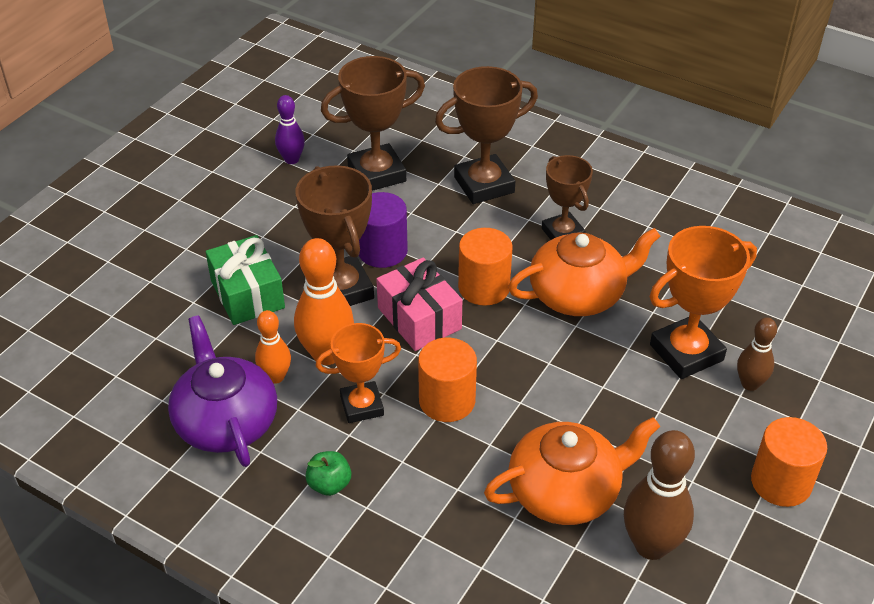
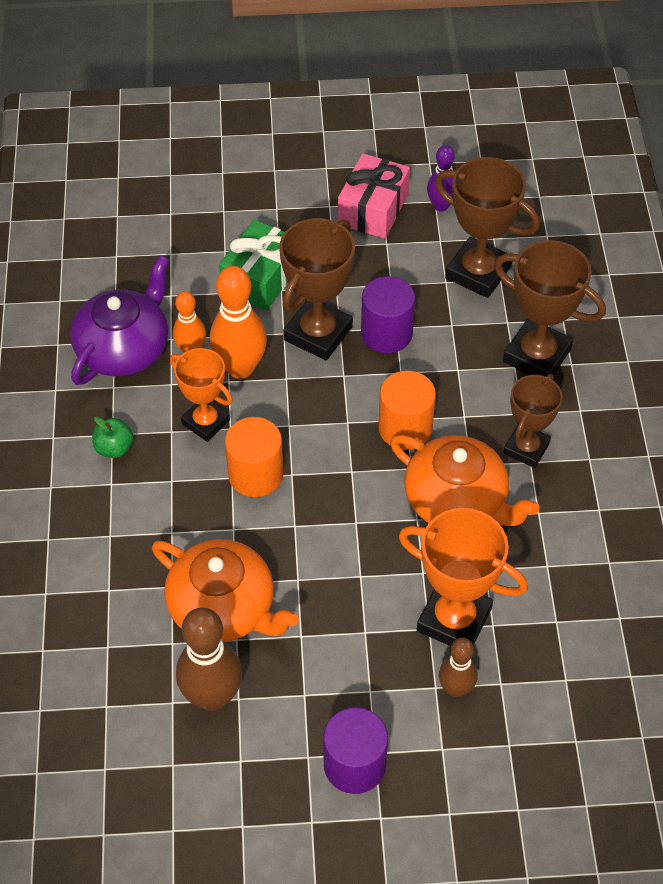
camera: 55 degrees right, 10 degrees up
(419, 318) = (330, 404): pink gift -> pink gift (373, 209)
(781, 482) = (354, 765): orange cylinder -> purple cylinder

